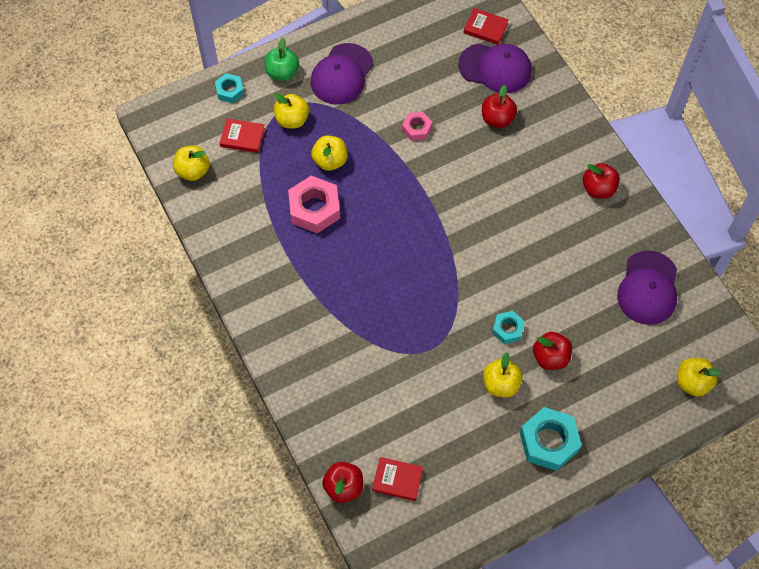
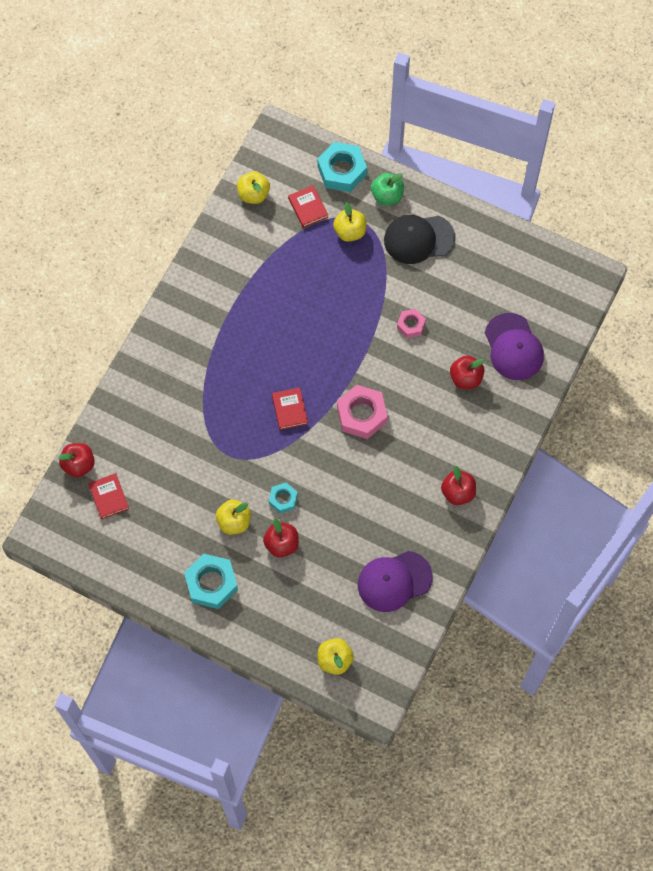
camera: 55 degrees right, 5 degrees up
(230, 91) = (342, 171): turquoise nut -> turquoise nut, size x1.78
(314, 208) = (284, 299): pink nut -> pink nut (361, 415)
(330, 161) = (334, 282): yellow apple -> none
(342, 74) = (418, 239): purple cap -> black cap
(485, 28) = (547, 316): red book -> red book (289, 409)

